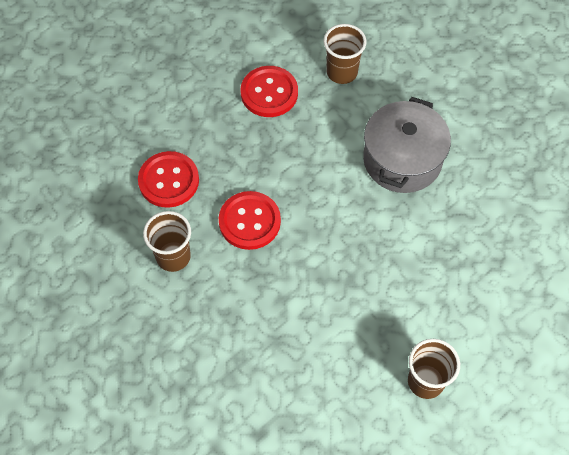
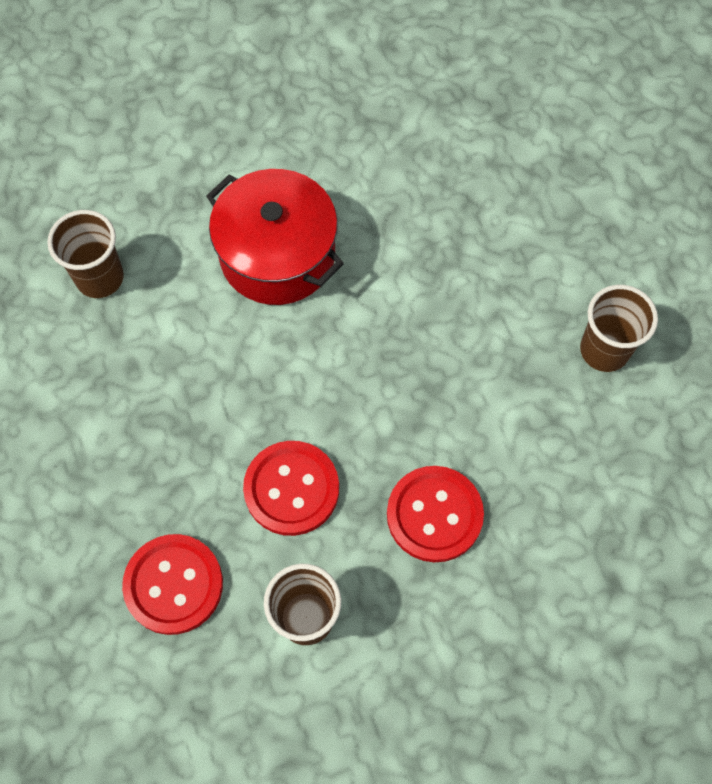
camera: 70 degrees left, 5 degrees up
(269, 93) = (86, 388): red button -> red button (434, 515)
(402, 160) = (277, 255): grey pot -> red pot

